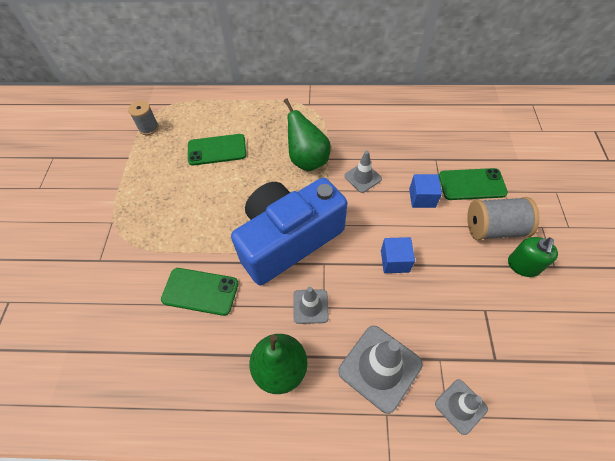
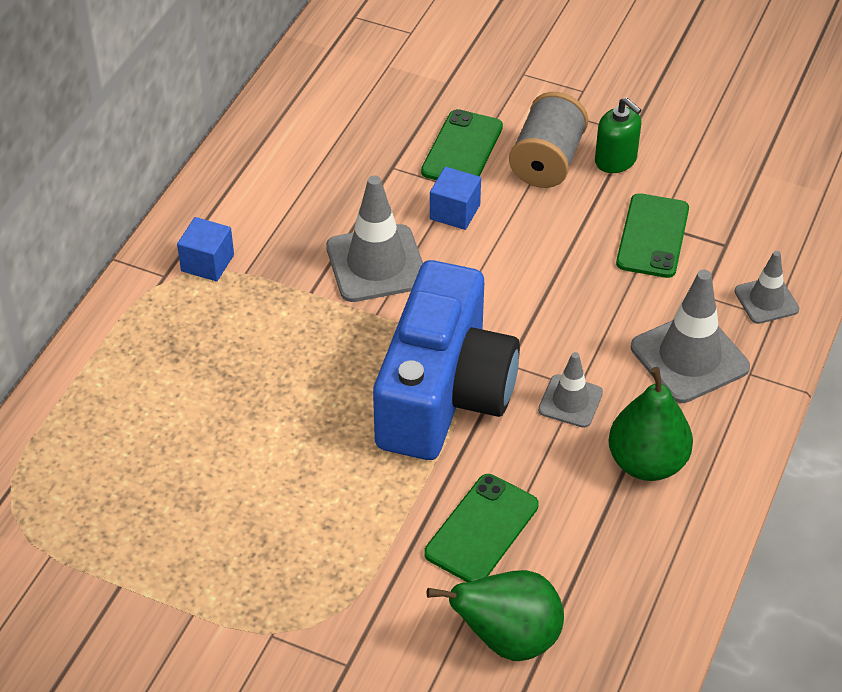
camera: 70 degrees left, 10 degrees down
(148, 128) = (57, 537): grey spool -> none
(217, 150) = (191, 439): green phone -> green phone (653, 236)
(288, 239) = (444, 393): blue camera -> blue camera turned 150 degrees counterclockwise
(307, 160) = (296, 320): green pear -> green pear (507, 639)
(362, 177) = (376, 264): grey traffic cone -> grey traffic cone, size x1.74
(395, 261) = (545, 284): blue cube -> blue cube (207, 263)

